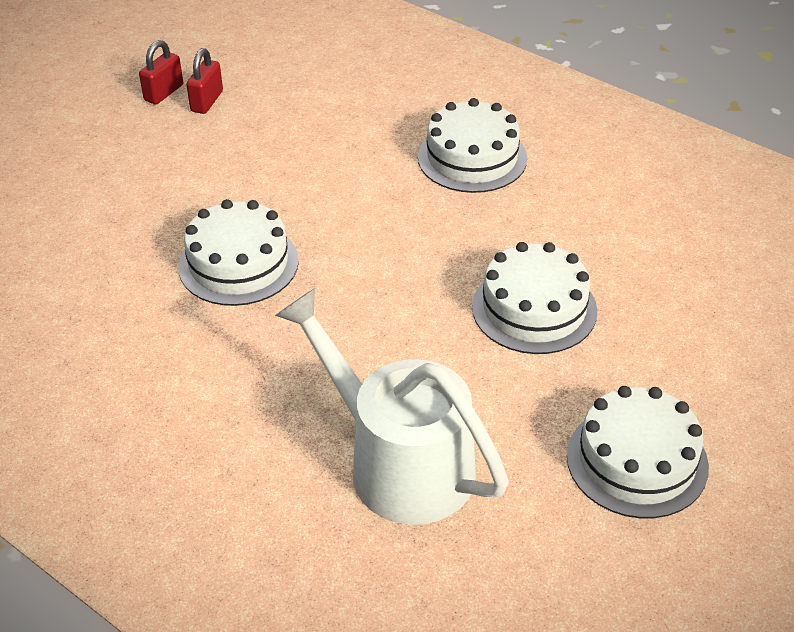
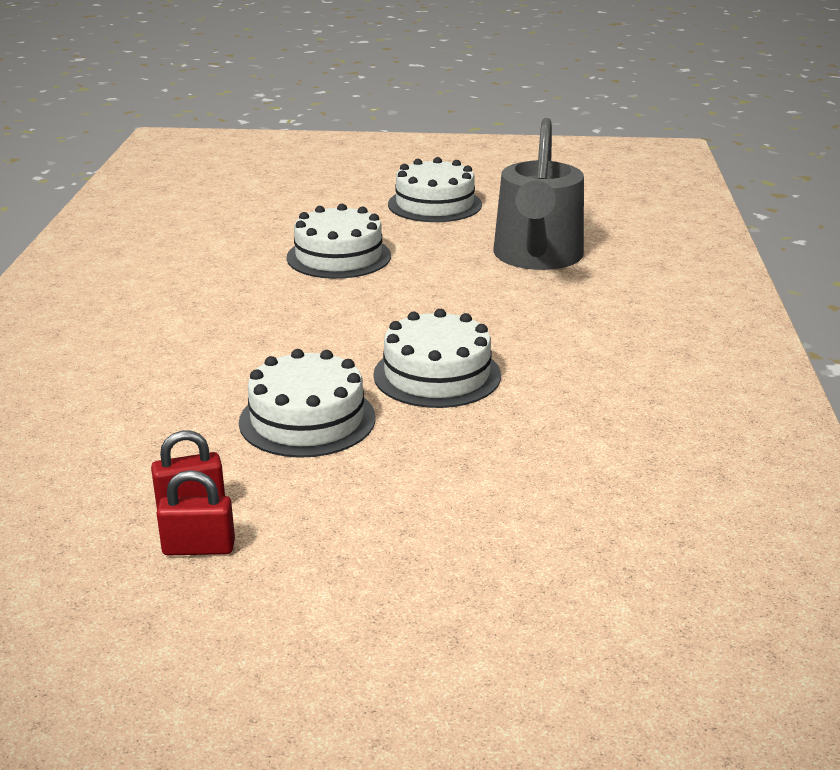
camera: 125 degrees left, 15 degrees down
(397, 462) = (537, 257): white watering can -> grey watering can
(472, 158) = (164, 325): white cake -> white cake (307, 419)

